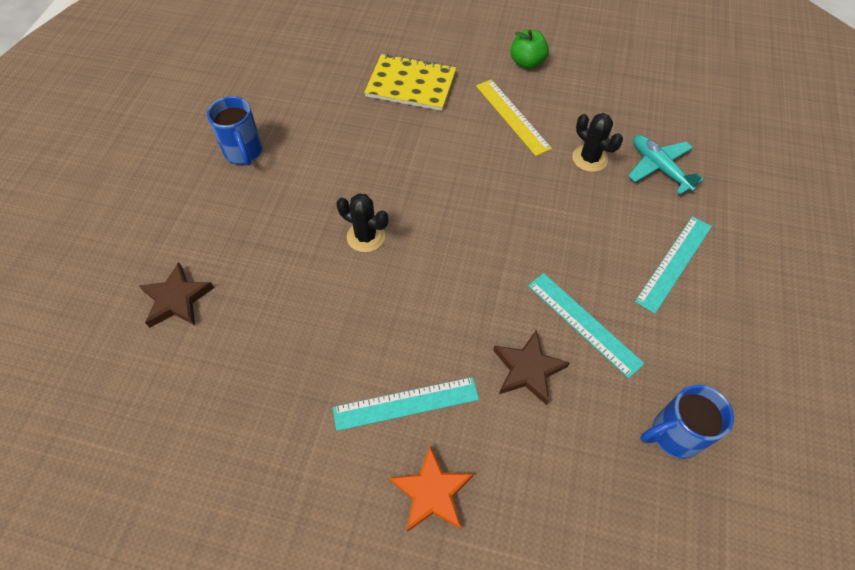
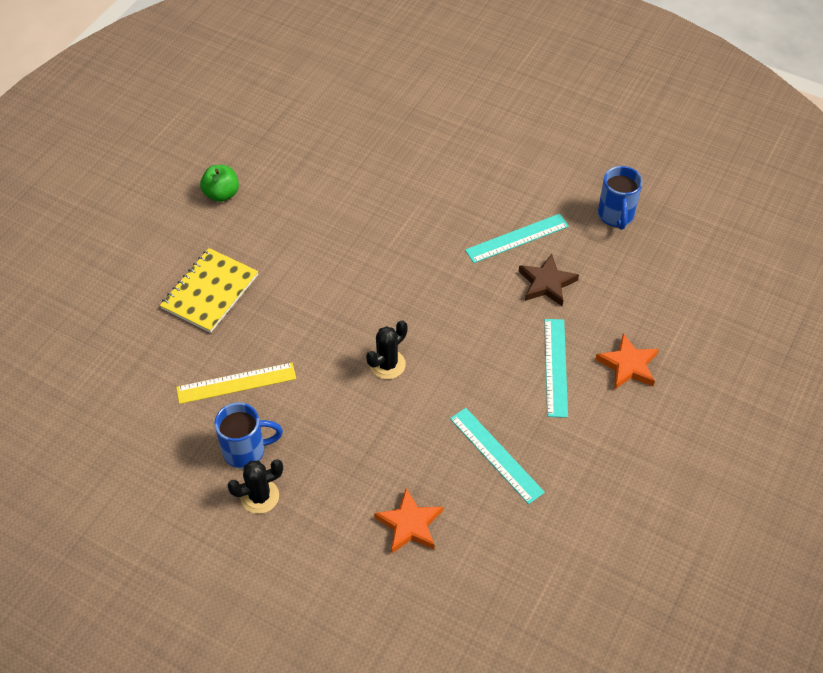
camera: 75 degrees left, 5 degrees down
(177, 299) = (409, 524): brown star -> orange star
(512, 116) = (287, 224): yellow ruler -> yellow ruler (236, 383)
(589, 158) = (358, 185): black cactus -> black cactus (259, 496)
(659, 168) = (385, 143): turquoise plane -> none
(674, 263) = (480, 167): turquoise ruler -> turquoise ruler (496, 455)

